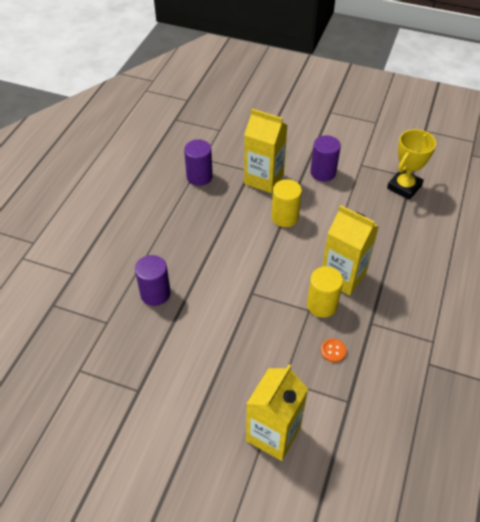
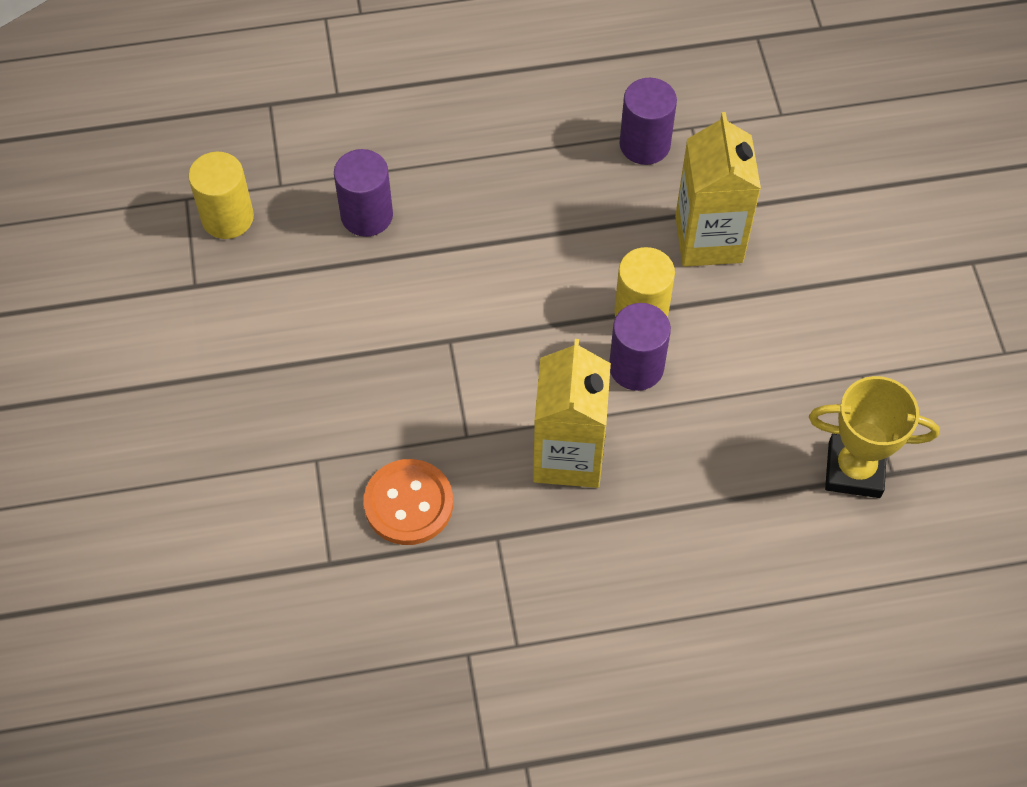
camera: 60 degrees right, 10 degrees up
(273, 434) = (220, 486): yellow carton -> none
(322, 305) = (488, 450): yellow cylinder -> yellow cylinder (227, 218)
(323, 172) = (793, 322): purple cylinder -> purple cylinder (636, 367)
(333, 351) = (408, 503): orange button -> orange button, size x1.97

